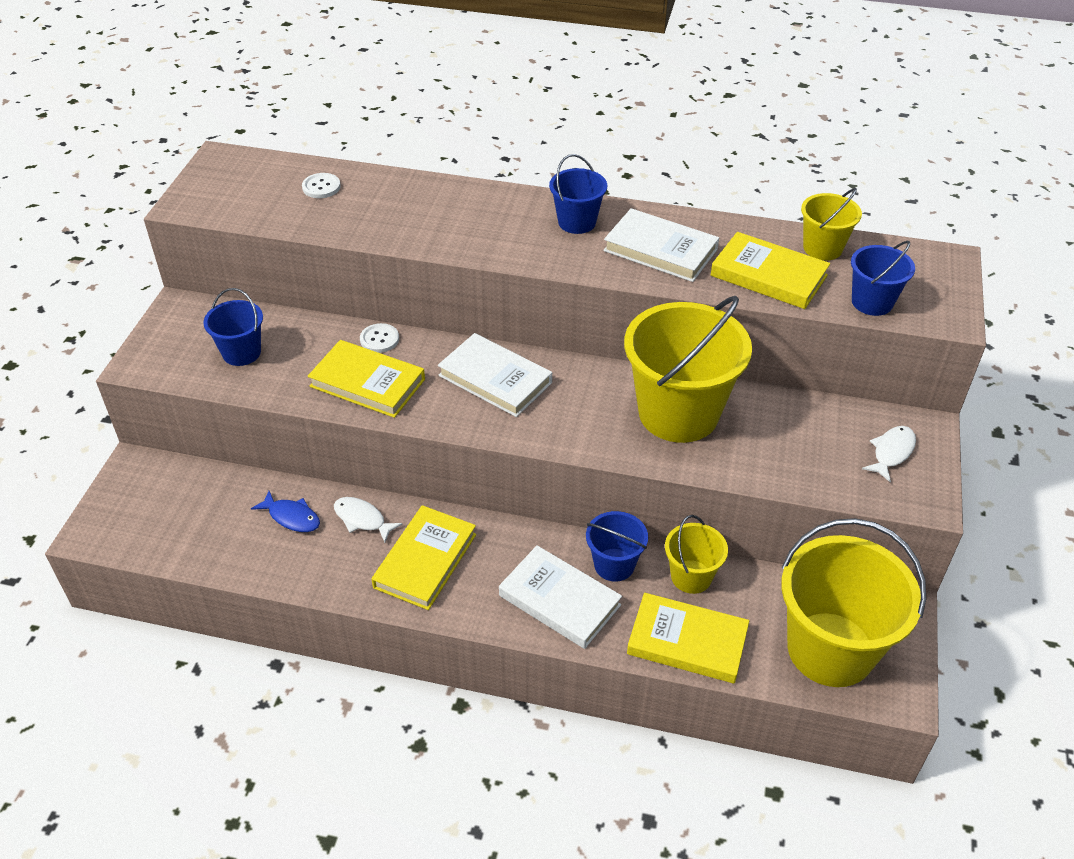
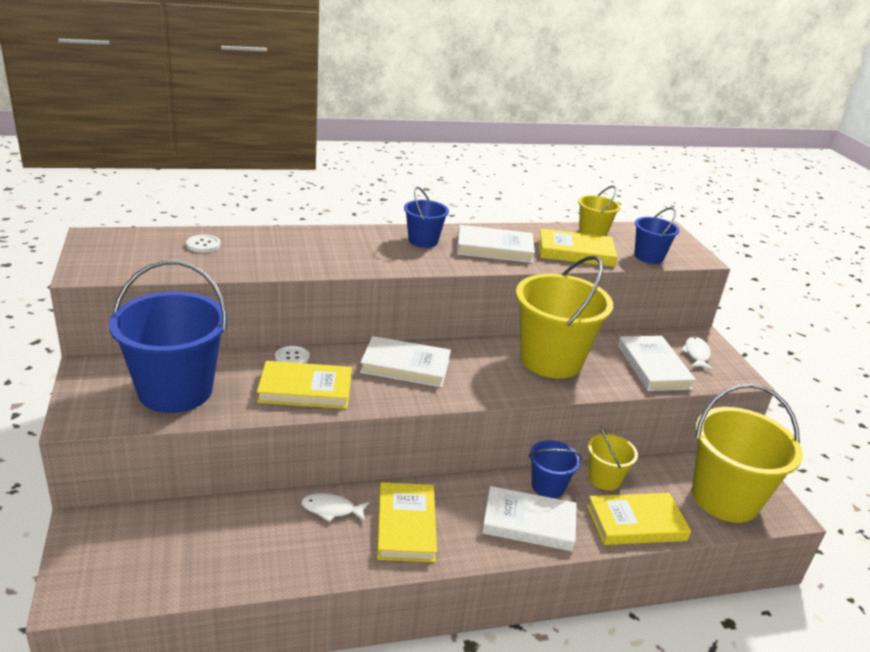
camera: 30 degrees left, 15 degrees down
(241, 353) = (175, 390): blue bucket -> blue bucket, size x2.00
(292, 517) = (267, 525): blue fish -> none
(810, 456) = (653, 367): none -> white book

